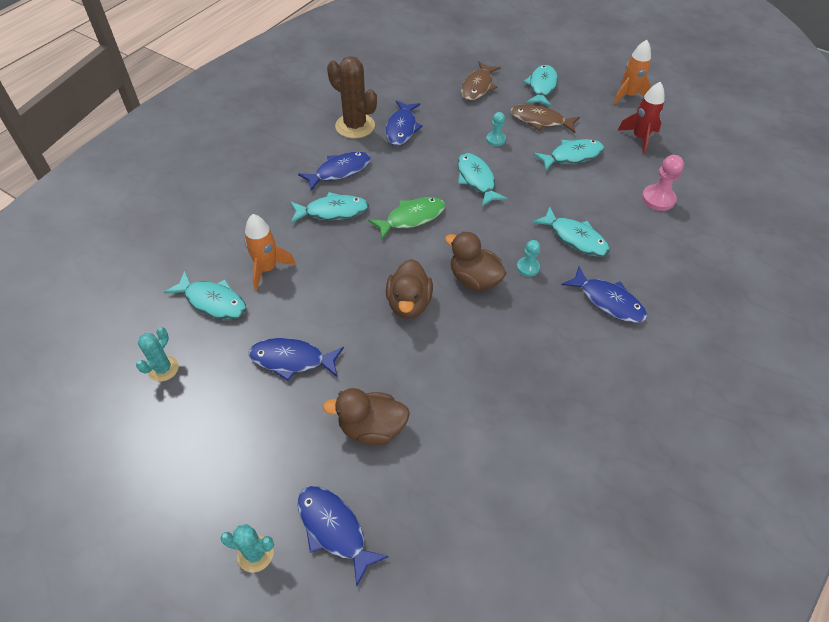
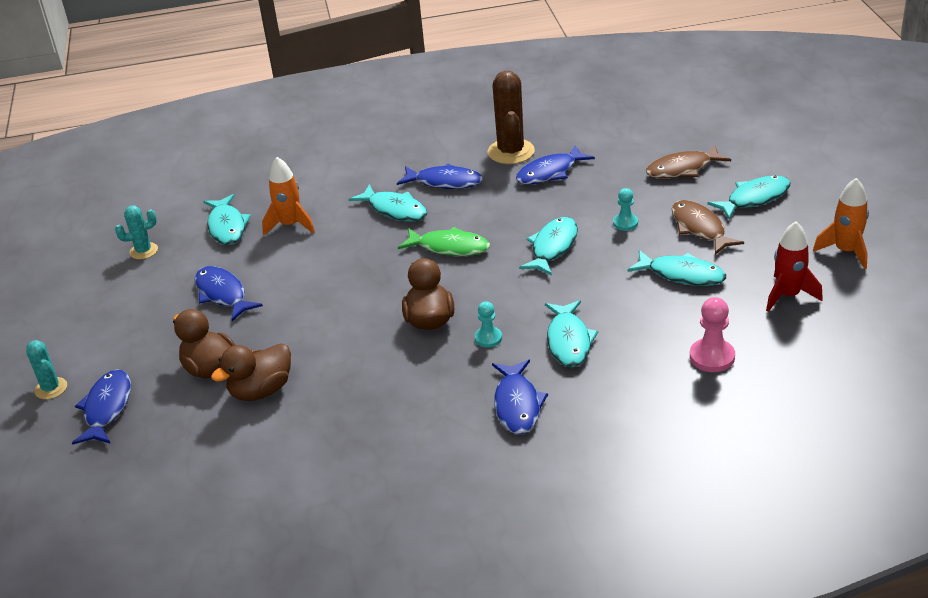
camera: 50 degrees right, 15 degrees down
(409, 303) = (353, 307): brown duck -> brown duck (261, 390)

